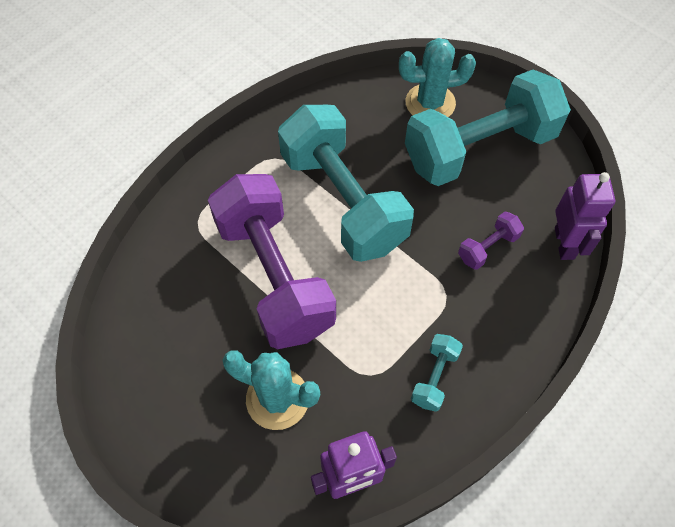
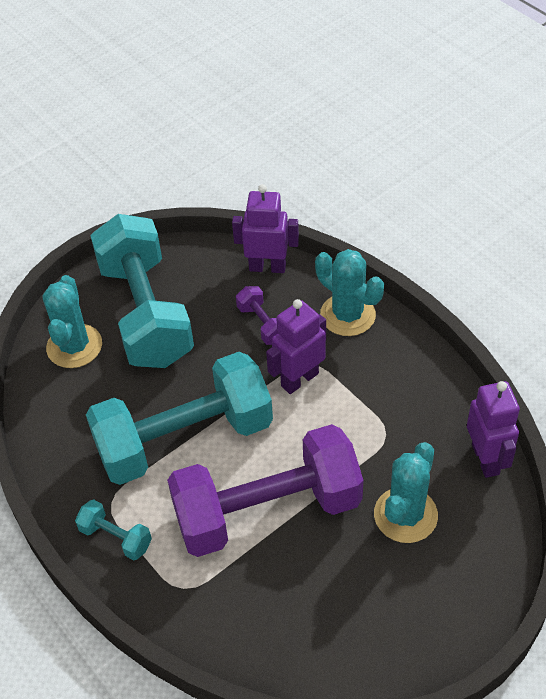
camera: 80 degrees left, 10 degrees down
(425, 288) = (299, 379): none -> purple robot
(434, 377) = (392, 384): turquoise dumbbell -> turquoise dumbbell (116, 537)
(518, 326) = (347, 315): none -> turquoise cactus

